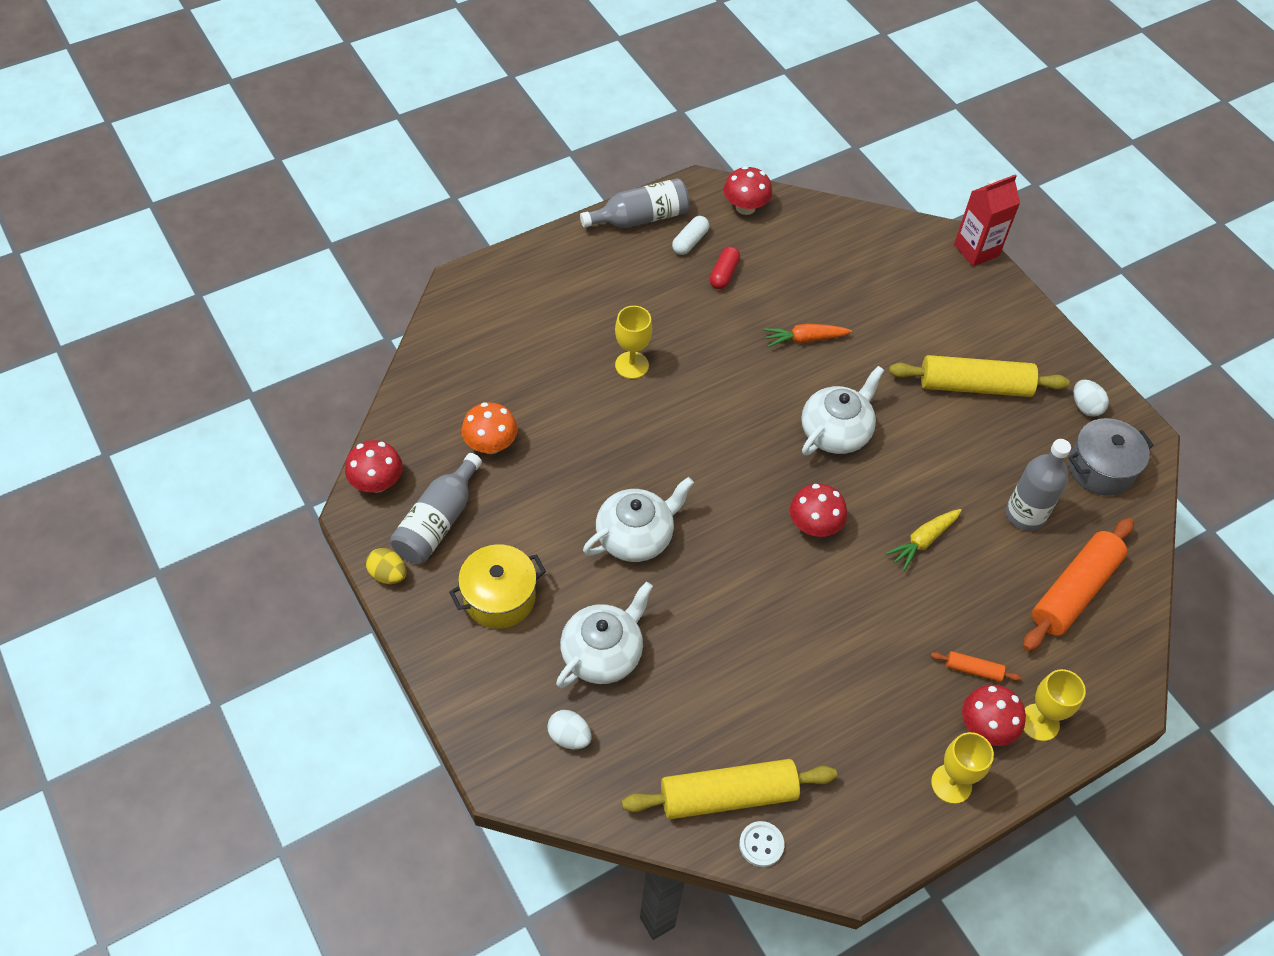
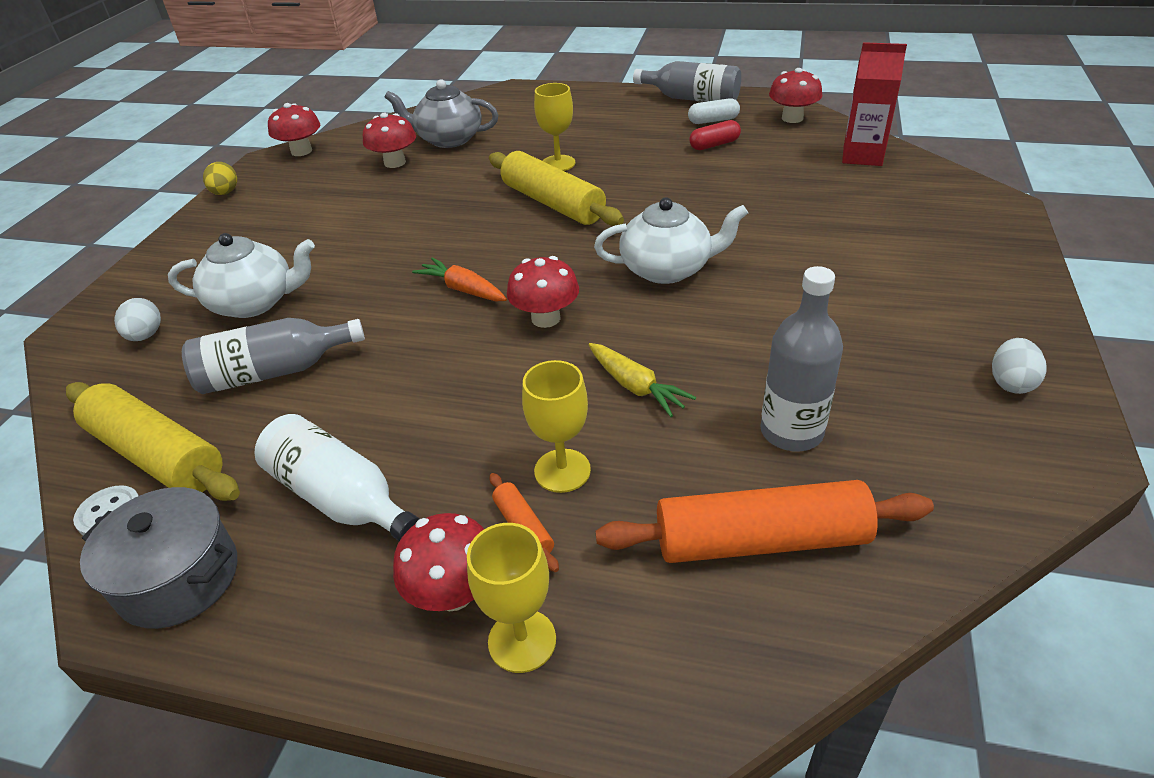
camera: 50 degrees right, 15 degrees down
(438, 521) = (297, 183): grey bottle -> grey bottle (274, 372)
(491, 444) = (395, 163): orange mushroom -> red mushroom
(497, 387) = (448, 139): none -> grey teapot
(499, 597) = (257, 236): yellow pot -> none
(635, 536) = (397, 251): white teapot -> none
(805, 339) = (730, 203): orange carrot -> orange carrot (463, 289)
(867, 730) = (340, 498): none -> white bottle
(923, 541) = (635, 387): yellow carrot -> yellow carrot turned 135 degrees counterclockwise
(951, 784) = (334, 615): yellow goblet -> yellow goblet (562, 470)
(974, 386) = (873, 303): yellow rolling pin -> yellow rolling pin (553, 203)
(976, 250) = (1014, 214): red carton -> red carton (862, 156)
(1100, 468) = (961, 447): grey pot -> grey pot (179, 578)

